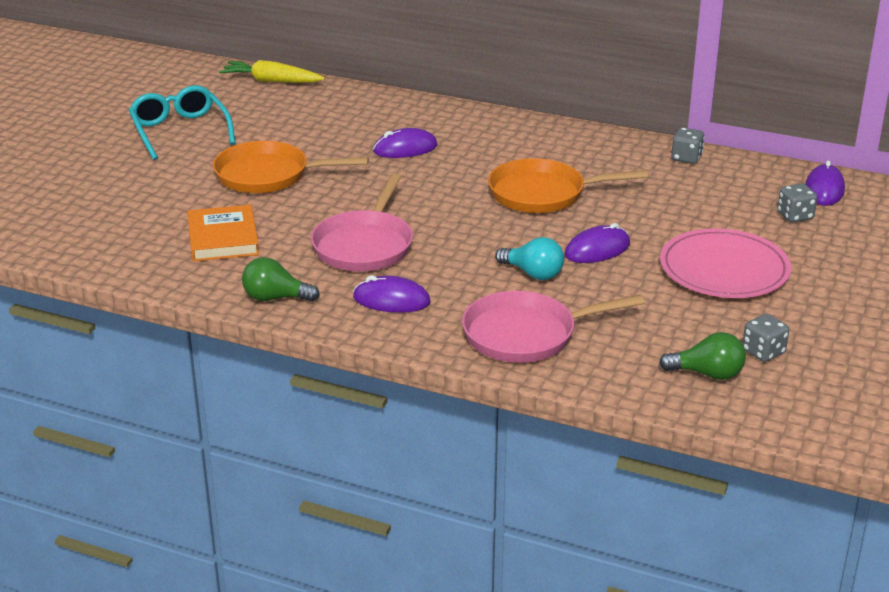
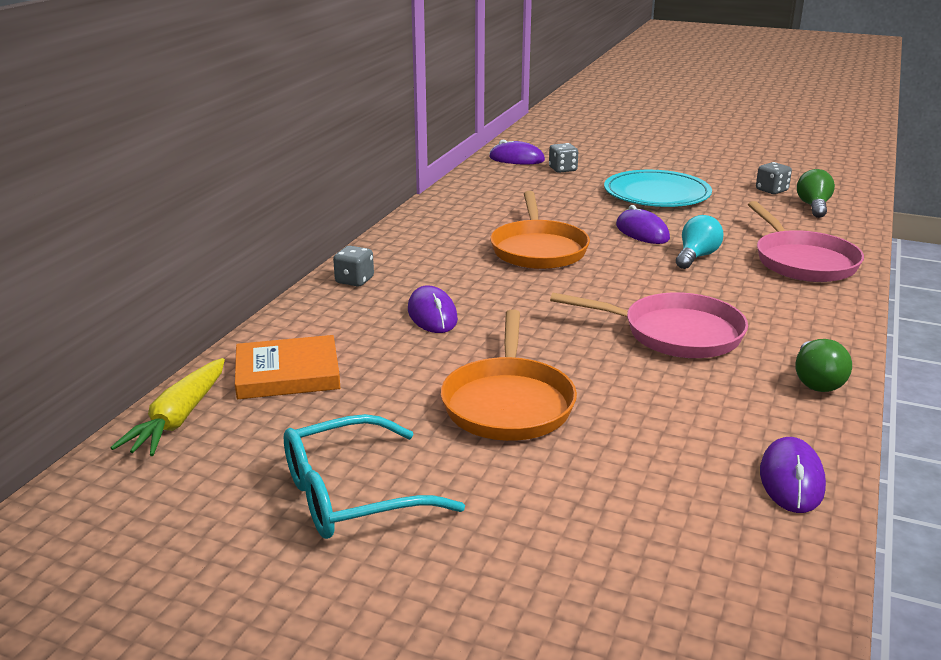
camera: 90 degrees left, 5 degrees down
(223, 238) = (693, 426): orange book -> orange book (287, 373)
(391, 300) = (781, 318): purple mouse -> purple mouse (791, 480)
(686, 158) = (460, 195): grey dice -> grey dice (354, 280)
(724, 269) = (656, 194): pink plate -> turquoise plate

